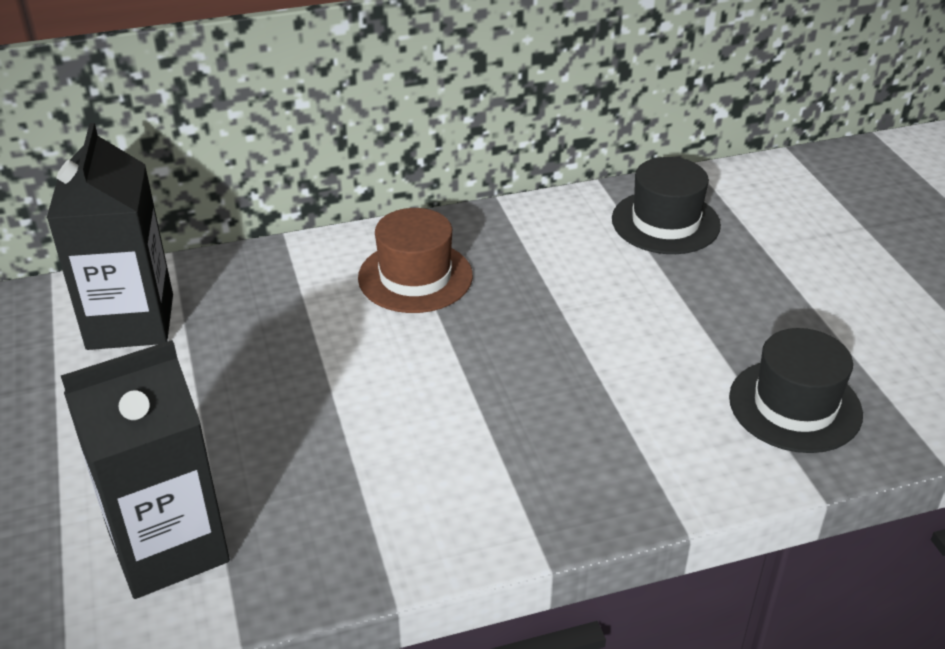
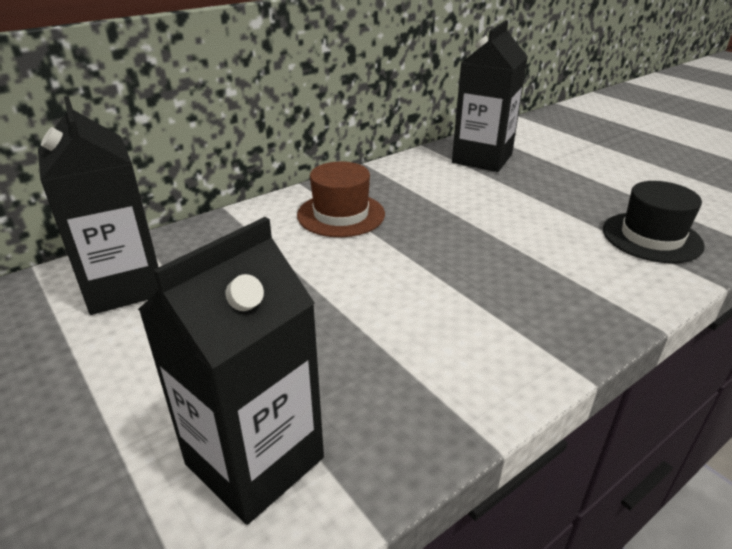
camera: 20 degrees left, 5 degrees down
(665, 222) = (482, 158): black hat -> black carton

